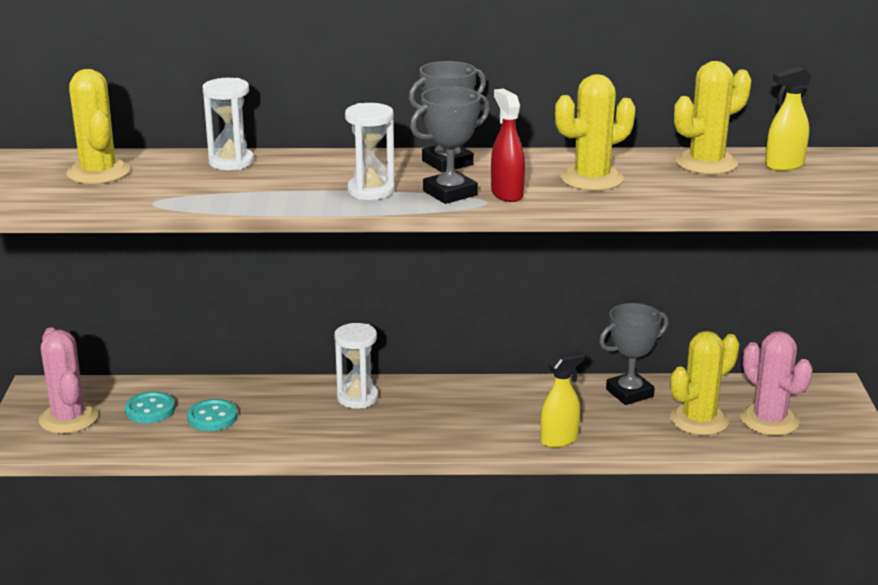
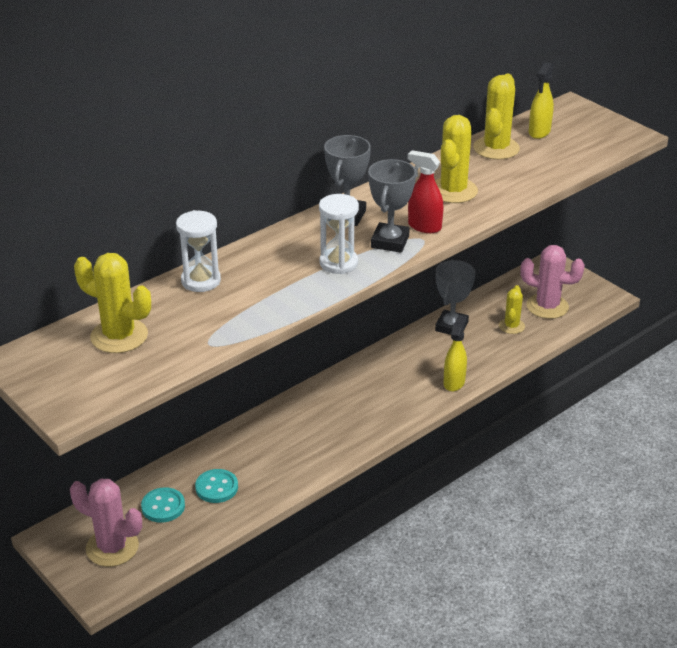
camera: 40 degrees left, 10 degrees up
(357, 398) = (293, 418): white hourglass -> none
(699, 420) = (511, 326): yellow cactus -> yellow cactus, size x0.61

